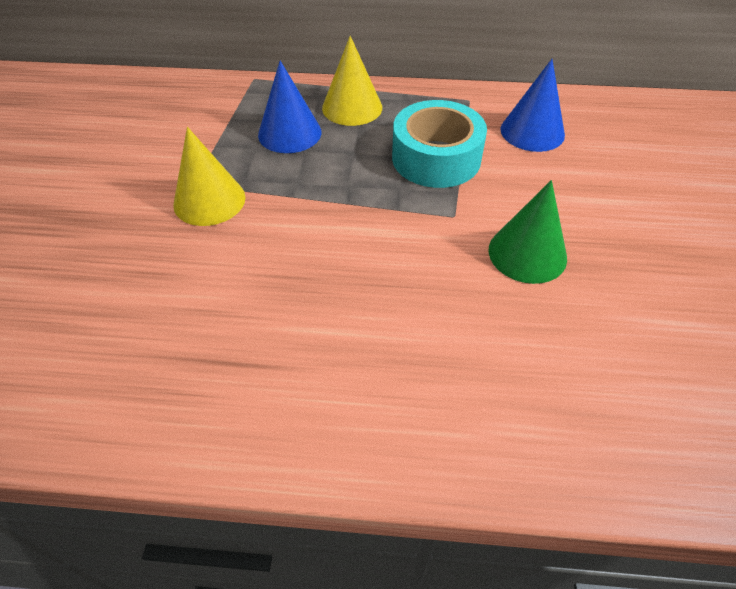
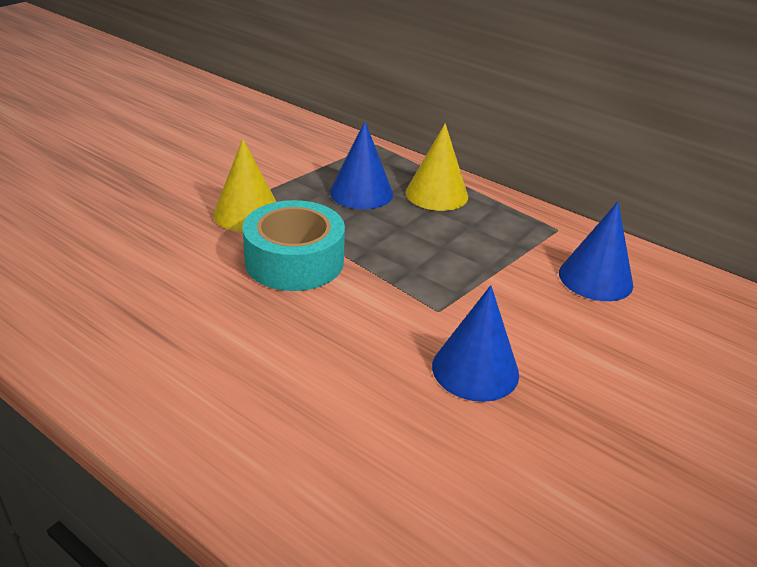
camera: 30 degrees right, 15 degrees down
(436, 158) = (471, 261): turquoise tape -> turquoise tape (294, 261)
(527, 253) = (475, 369): green cone -> blue cone

